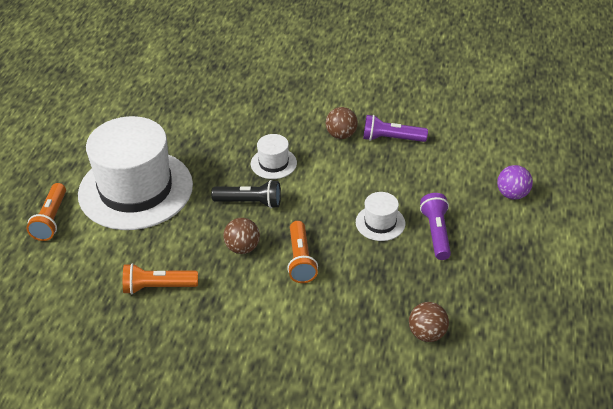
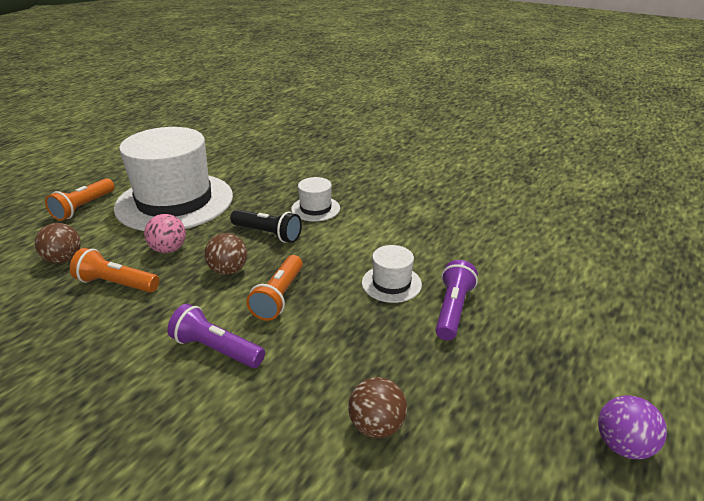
camera: 20 degrees right, 10 degrees down
(174, 242) = (169, 249): none -> pink ball
(341, 135) = (398, 201): brown ball -> brown ball (64, 259)
(391, 139) = (448, 213): purple flashlight -> purple flashlight (216, 349)
(512, 194) = (568, 293): purple ball -> purple ball (622, 445)

